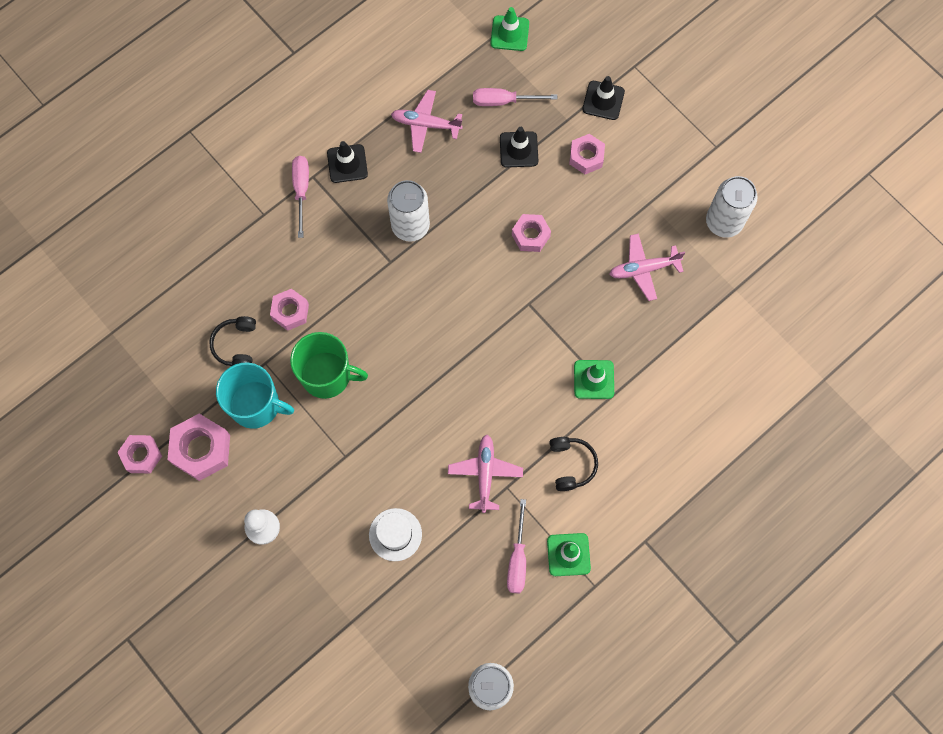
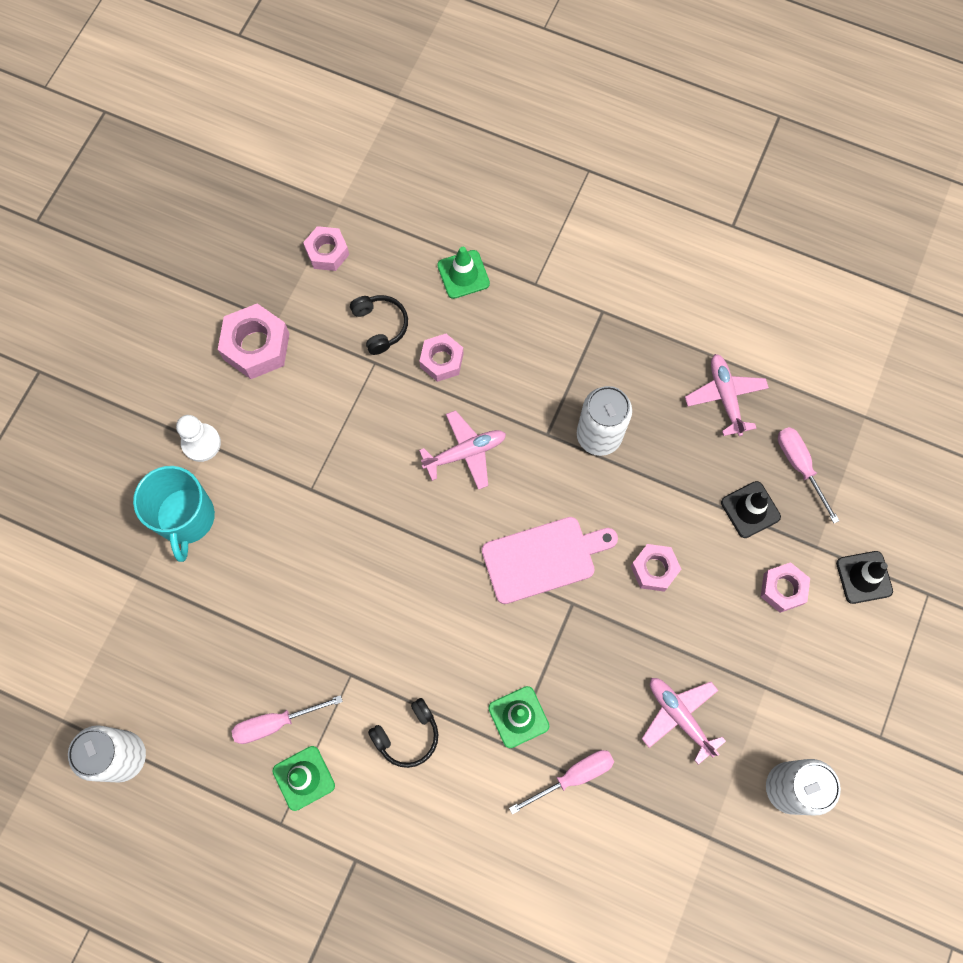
camera: 65 degrees right, 0 degrees up
(142, 455) = (226, 294): pink nut -> pink nut (327, 252)
(236, 345) = (380, 326): black headphones -> black headphones turned 90 degrees clockwise
(256, 405) = (326, 376): turquoise mug -> turquoise mug (186, 518)
(301, 190) = (581, 307): pink screwdriver -> pink screwdriver (573, 776)
(327, 375) = (390, 430): green mug -> none
(347, 163) = (635, 338): black traffic cone -> none
(395, 534) = (248, 580): white hat -> none
(485, 308) = (543, 558): none -> pink cutting board
(485, 473) = (355, 644): pink plane -> pink plane (465, 452)
(509, 33) = (886, 435): green traffic cone -> green traffic cone (463, 274)

